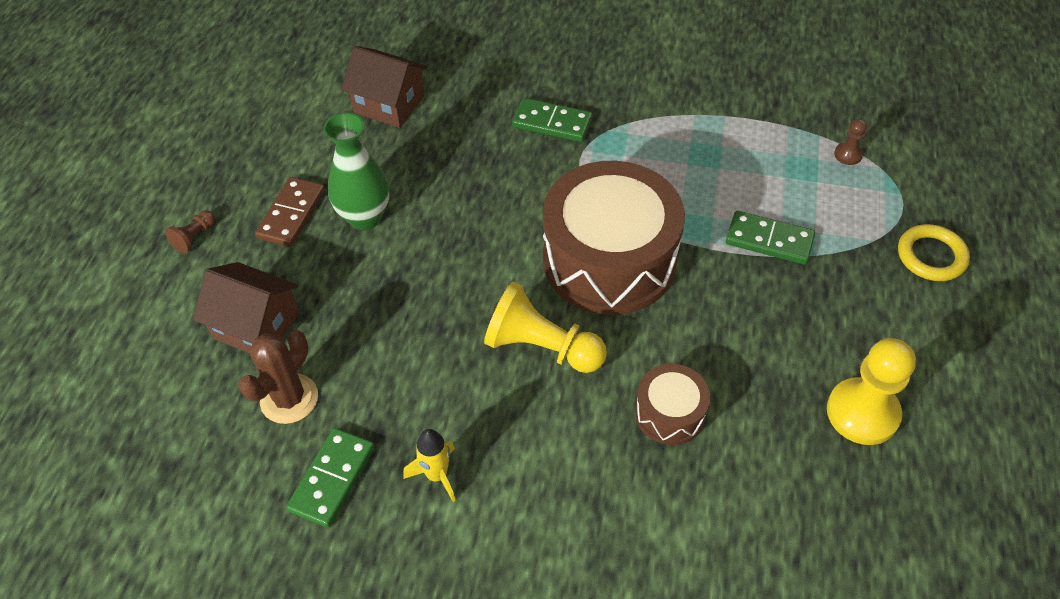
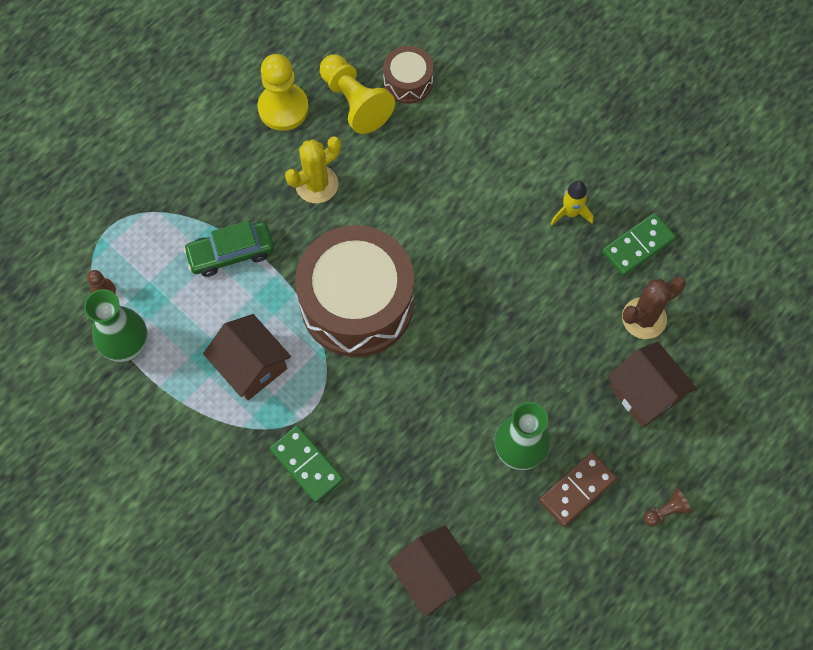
camera: 150 degrees left, 15 degrees up
(541, 347) = (451, 261): yellow pawn -> yellow pawn (355, 102)
(662, 165) = (251, 366): none -> brown house
(669, 413) = (400, 172): brown drum -> brown drum (408, 82)
(748, 349) = (316, 184): none -> yellow cactus
(769, 240) = (231, 253): green domino -> green car
(781, 128) = (127, 346): none -> green vase
(931, 256) = (133, 178): yellow ring -> none

